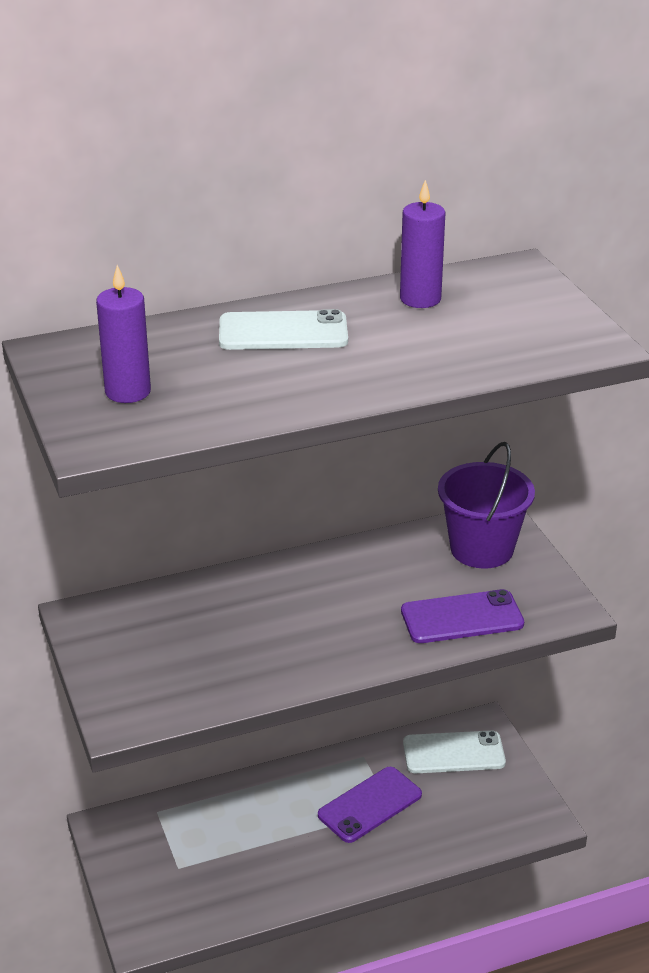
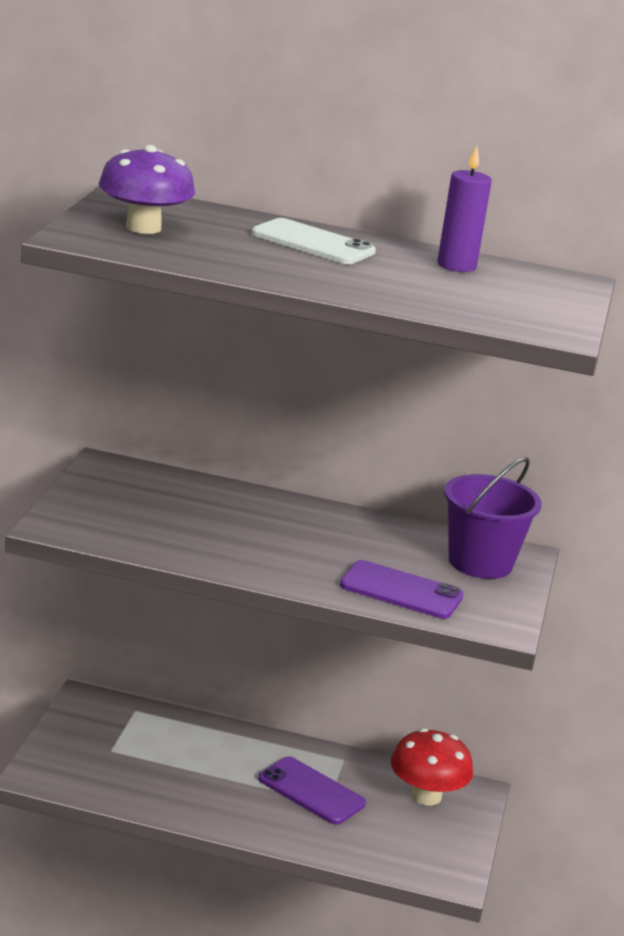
camera: 30 degrees right, 10 degrees down
(128, 392) = (143, 228): purple candle -> purple mushroom
(370, 805) = (311, 791): purple phone -> purple phone turned 45 degrees clockwise
(453, 753) = (426, 796): white phone -> red mushroom

